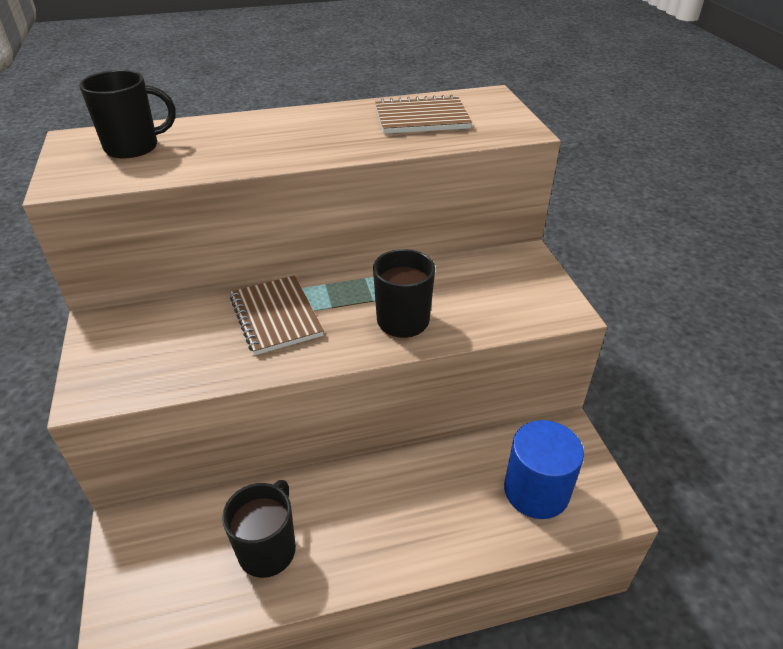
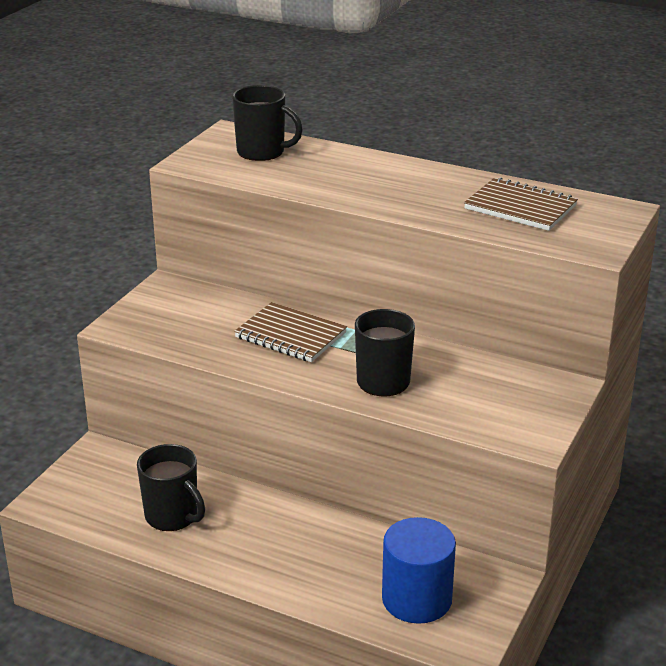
camera: 40 degrees right, 10 degrees down
(268, 549) = (172, 516): black mug -> black mug turned 75 degrees clockwise
(276, 316) = (290, 335): brown notebook -> brown notebook turned 75 degrees counterclockwise

